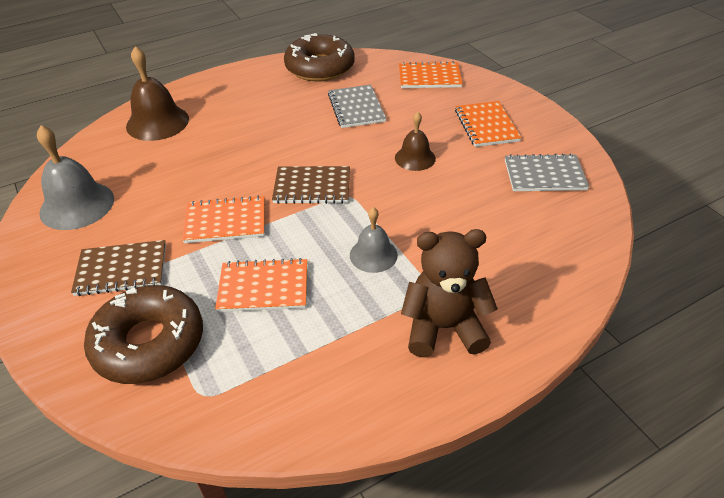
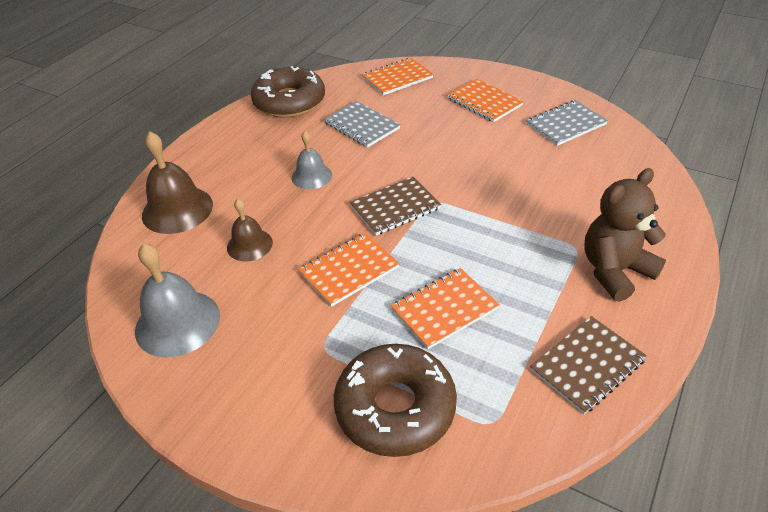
camera: 30 degrees left, 0 degrees up
(121, 269) = (295, 359): brown notebook -> brown notebook (587, 365)
(373, 255) = (505, 240): grey bell -> grey bell (311, 176)
(415, 158) = (455, 149): brown bell -> brown bell (249, 245)

